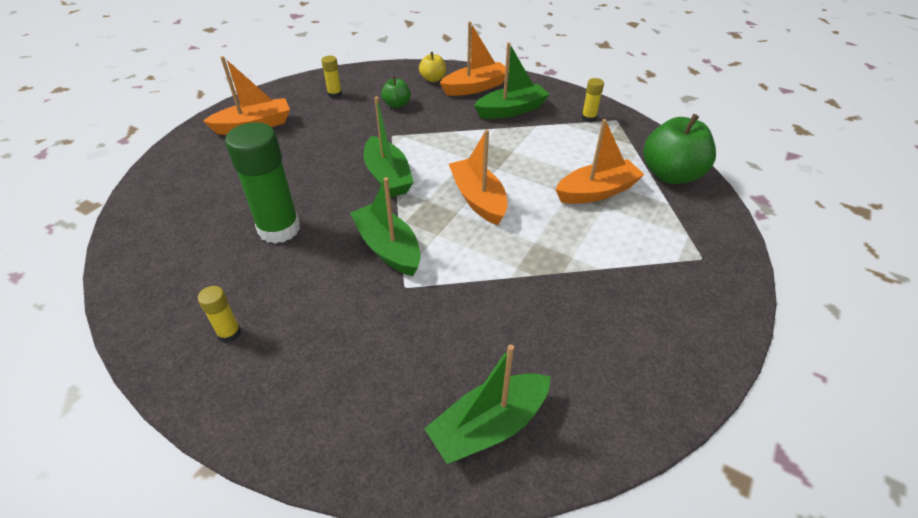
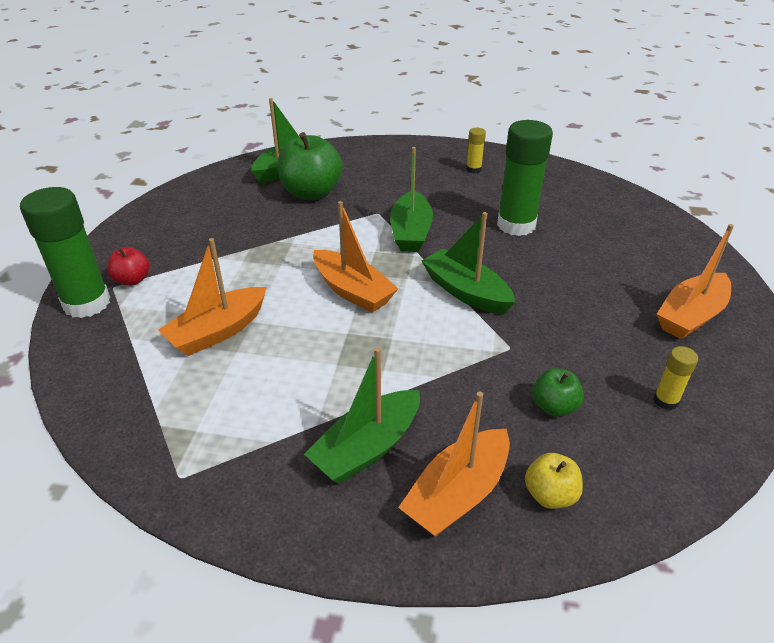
camera: 160 degrees right, 5 degrees down
(388, 248) = (411, 232): green boat -> green boat turned 60 degrees clockwise
(588, 118) = (230, 466): yellow glue stick -> none
(671, 175) = (114, 380): green apple -> green apple (311, 193)
(684, 261) = (132, 280): none -> red apple
(720, 244) = (87, 303): none -> green glue stick

